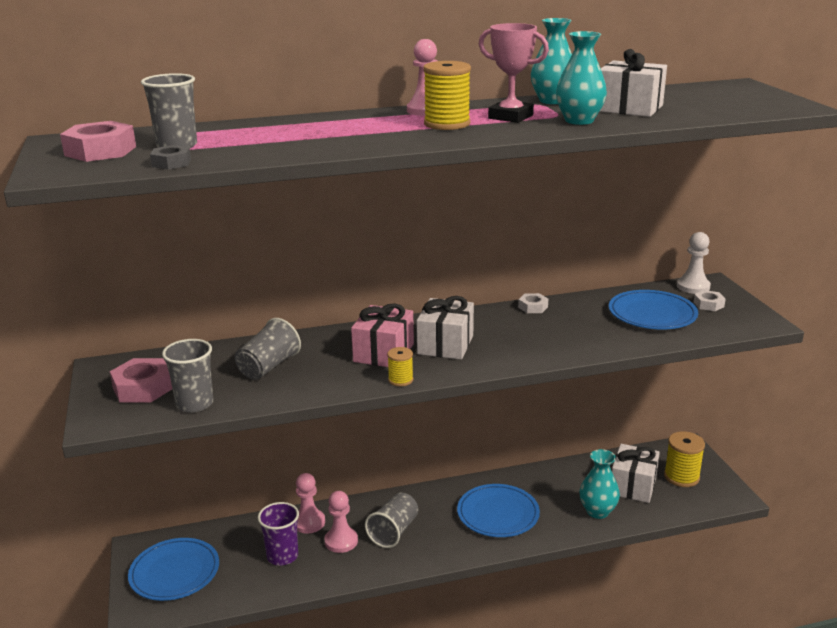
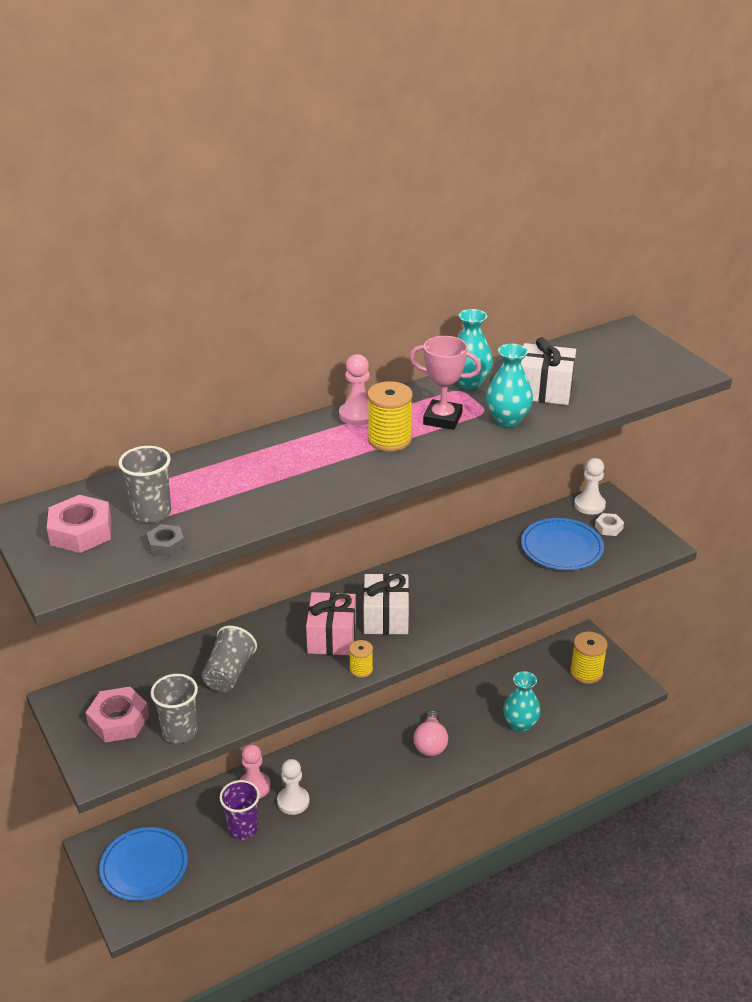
camera: 15 degrees left, 10 degrees up
(341, 541) = (293, 801): pink pawn -> white pawn
(393, 531) = (339, 781): grey cup -> none
(498, 513) = (430, 743): blue plate -> pink light bulb
(533, 307) = (450, 554): white nut -> none
(633, 486) = (545, 690): white gift -> none

